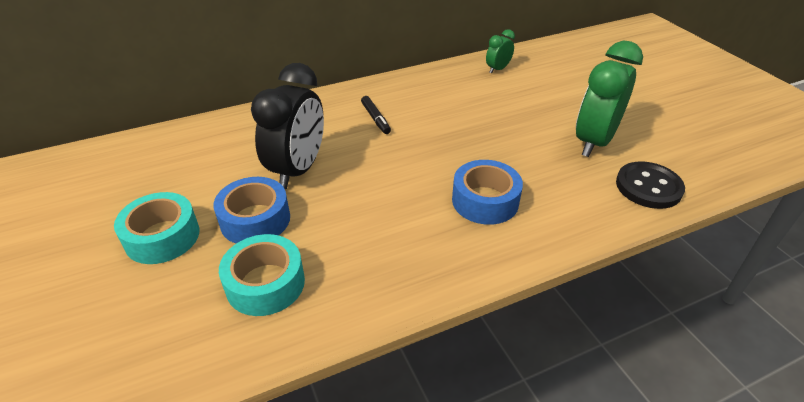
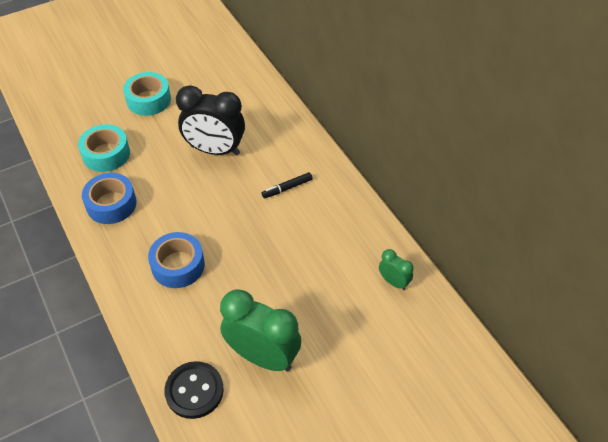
camera: 85 degrees right, 10 degrees up
(255, 220) = (162, 138): blue tape -> blue tape (111, 204)

